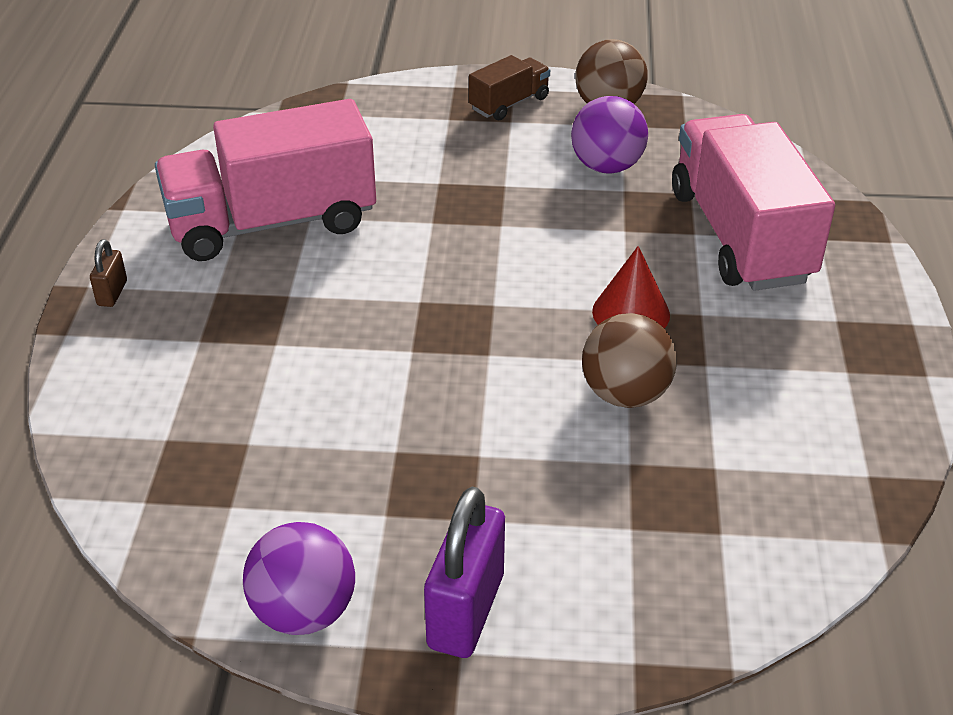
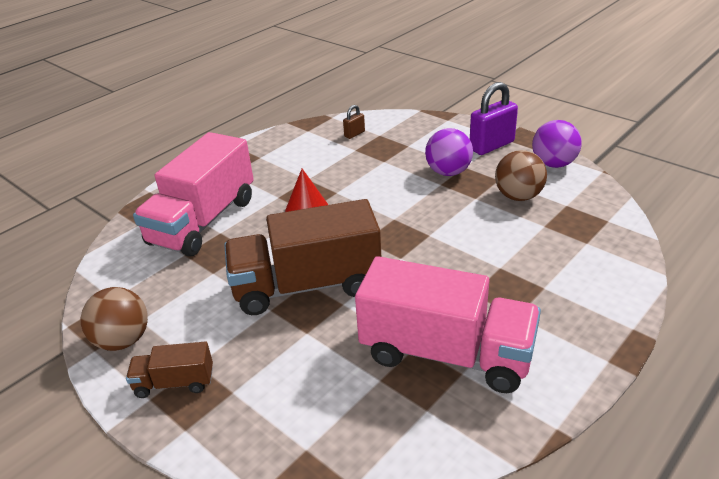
camera: 140 degrees left, 5 degrees down
(112, 293) = (591, 346): brown padlock -> brown padlock (354, 134)
(496, 222) = (307, 286): none -> brown truck
(606, 166) = (197, 293): purple ball -> purple ball (448, 172)
(625, 394) = (355, 181): brown ball -> brown ball (518, 196)

